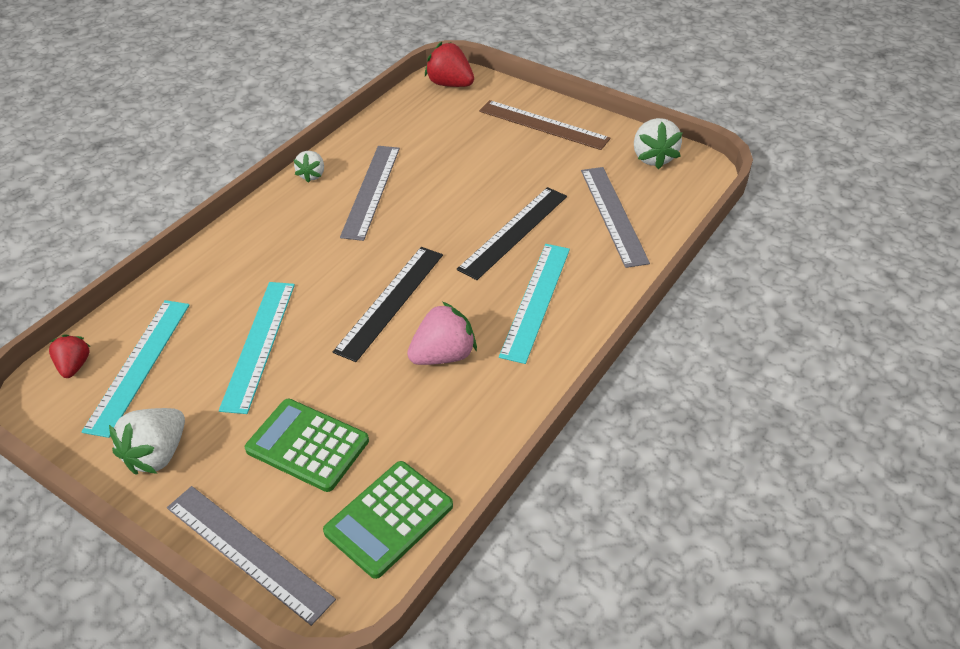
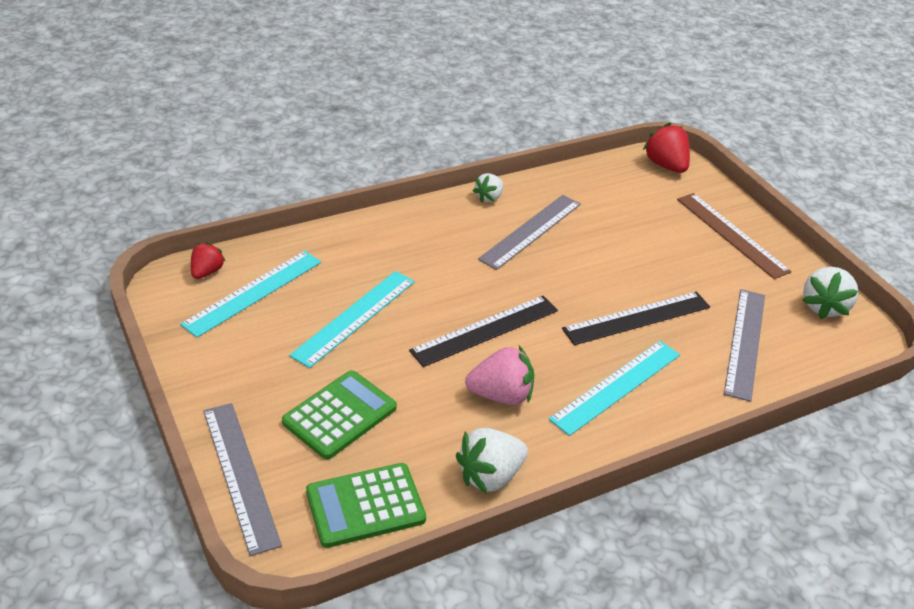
camera: 25 degrees right, 5 degrees down
(157, 454) = (223, 367): white strawberry -> white strawberry (490, 476)
(307, 445) = (340, 415): green calculator -> green calculator turned 75 degrees clockwise

